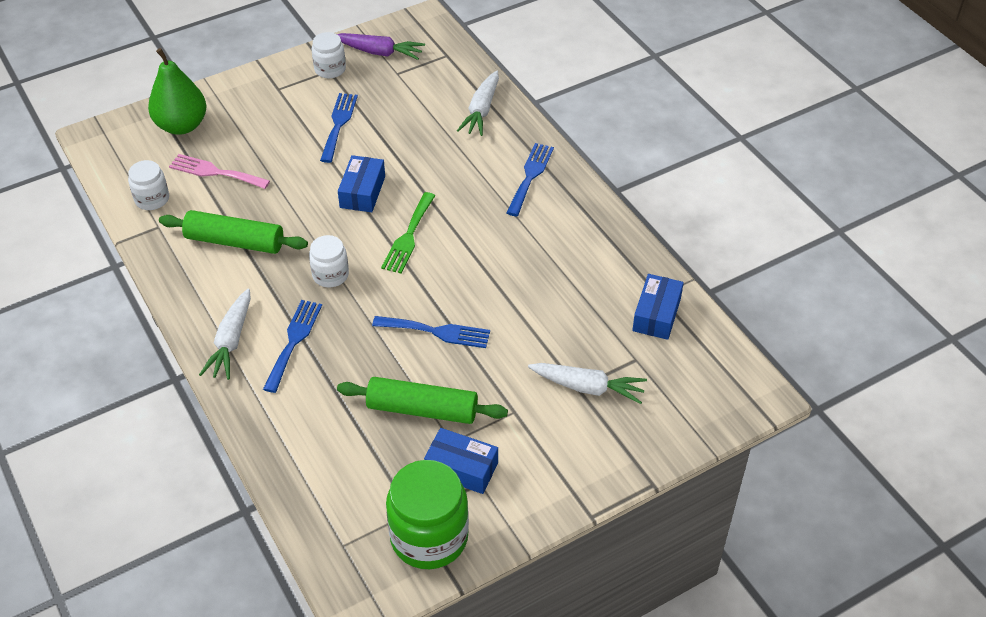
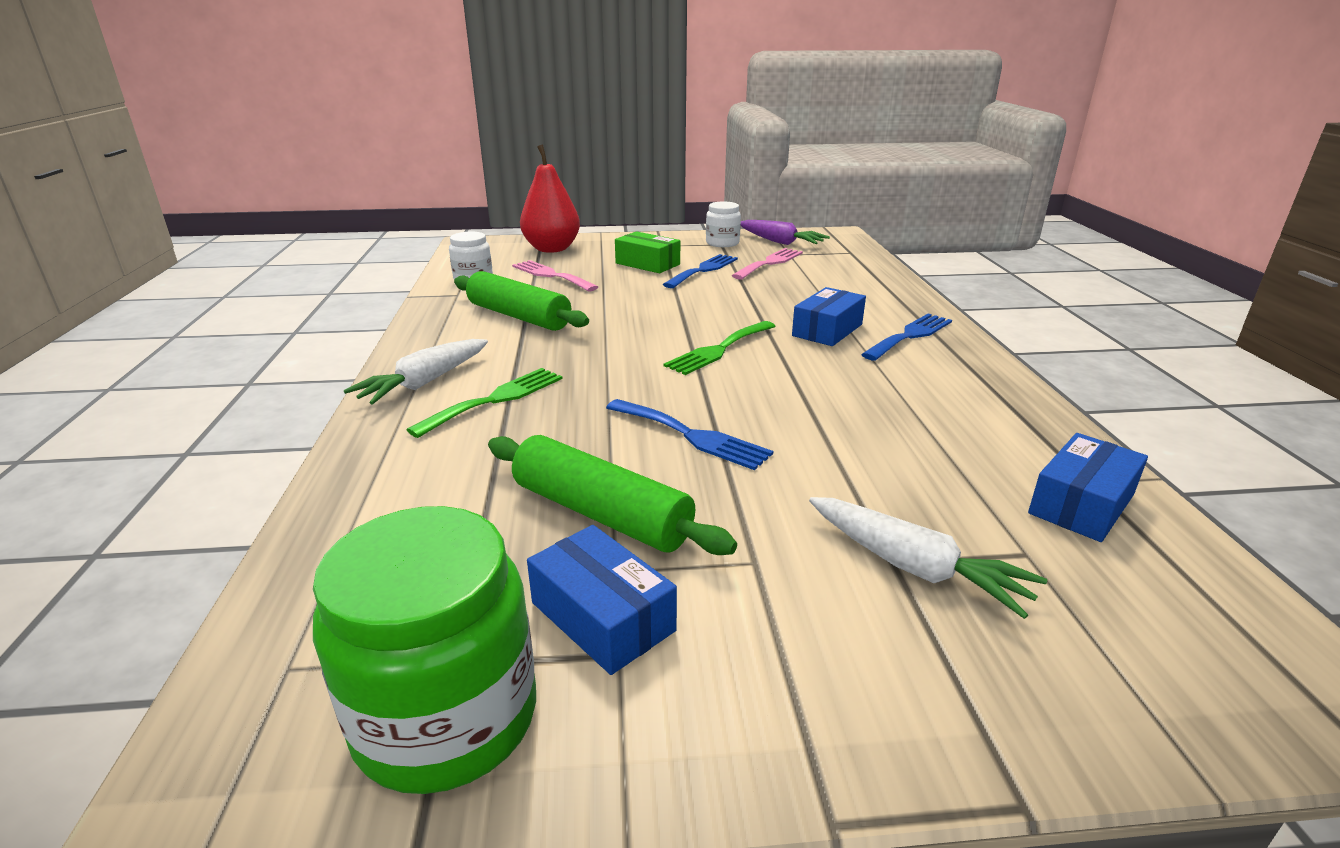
camera: 25 degrees right, 20 degrees down
(182, 125) = (552, 249): green pear -> red pear
(285, 127) = (647, 264): none -> green box
(293, 341) = (495, 399): blue fork -> green fork
(330, 275) = (597, 358): white jar -> none
(362, 192) = (691, 311): blue box -> blue box (827, 330)
(387, 95) = (770, 263): none -> pink fork
(481, 110) = (871, 285): white carrot -> none

